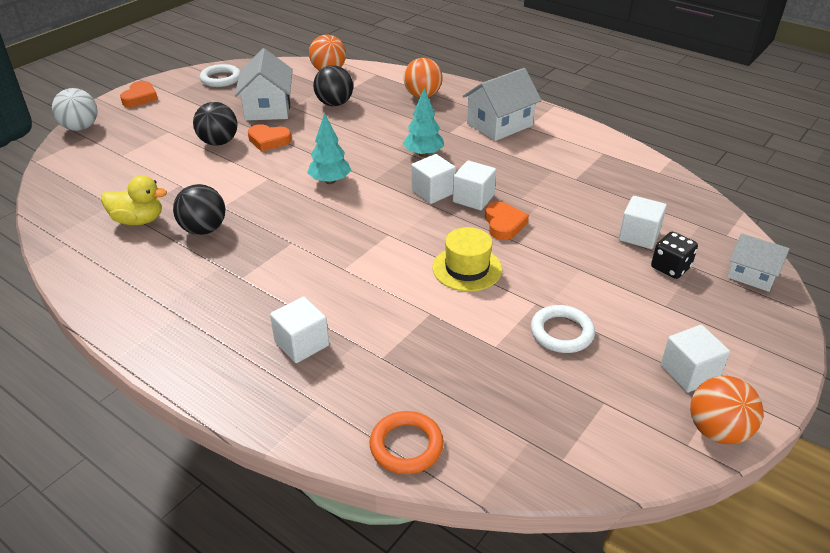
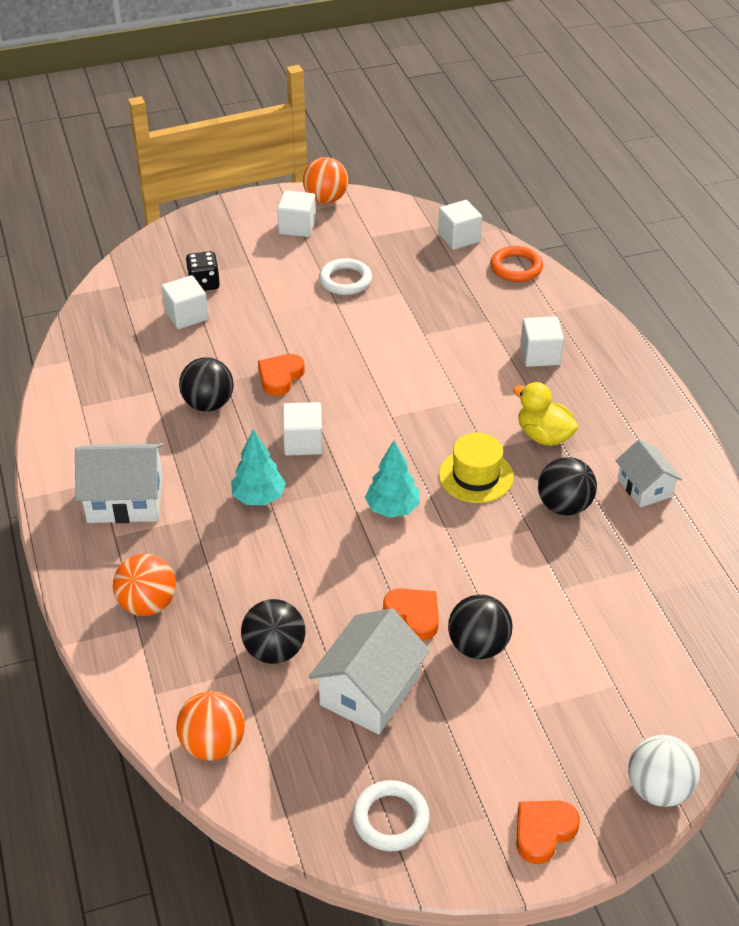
camera: 145 degrees left, 5 degrees up
(138, 220) = (628, 552): yellow duck -> yellow duck (544, 436)
(467, 268) = (358, 354): yellow hat -> yellow hat (476, 476)
(473, 198) = (274, 416): white cube -> white cube (459, 237)
(527, 187) = (208, 404): none -> black ball
(752, 275) = (156, 253): white house -> white house (644, 487)

